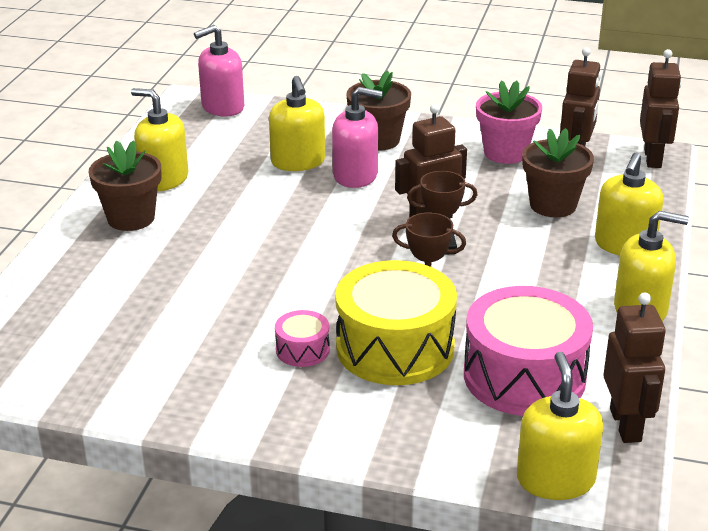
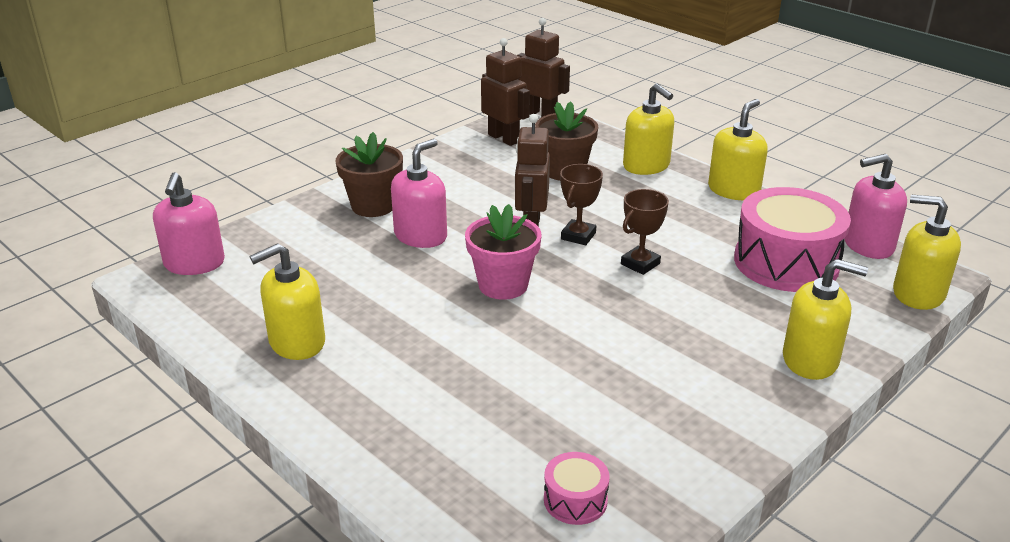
camera: 60 degrees left, 0 degrees up
(131, 218) = (352, 386): brown flower pot -> none
(298, 162) = (360, 256): yellow soap dispenser -> yellow soap dispenser (810, 360)
(302, 350) = (680, 352): pink drum -> pink drum (575, 500)
(395, 348) = (709, 305): yellow drum -> none
(505, 153) = (465, 161): pink flower pot -> pink flower pot (503, 285)
(626, 425) = (868, 245): brown robot -> pink soap dispenser

